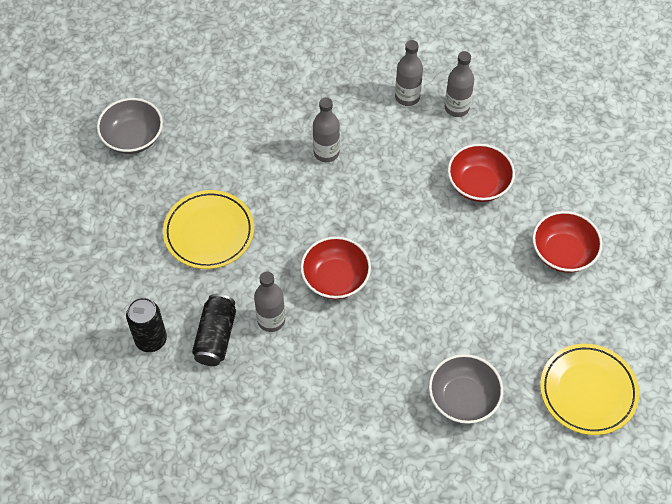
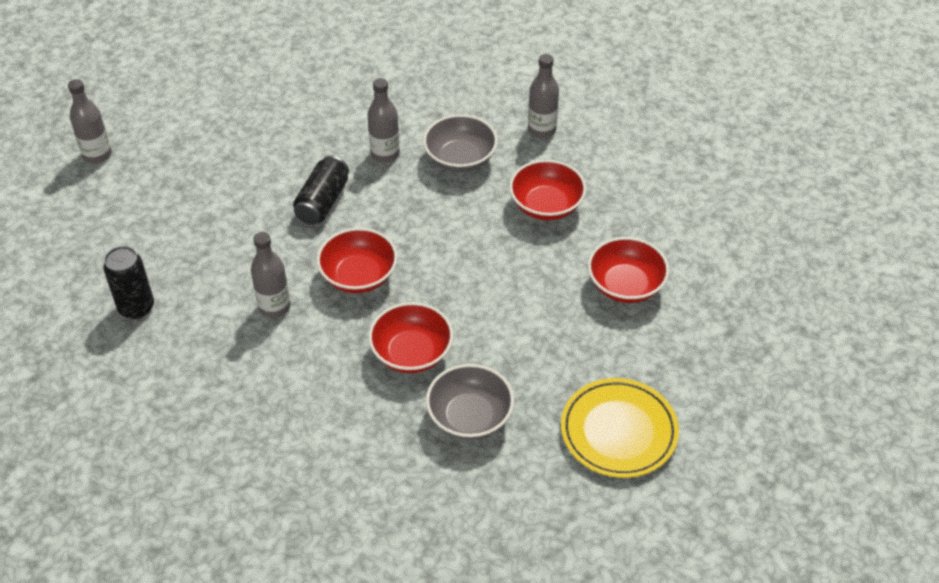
camera: 10 degrees right, 10 degrees down
(133, 137) = (182, 114): grey bowl -> grey bowl (460, 159)
(209, 232) = (233, 213): yellow plate -> none
(216, 337) = (208, 314): black can -> black can (322, 202)
(400, 346) = (411, 353): none -> red bowl
(407, 97) = (489, 113): grey bottle -> grey bottle (97, 155)

